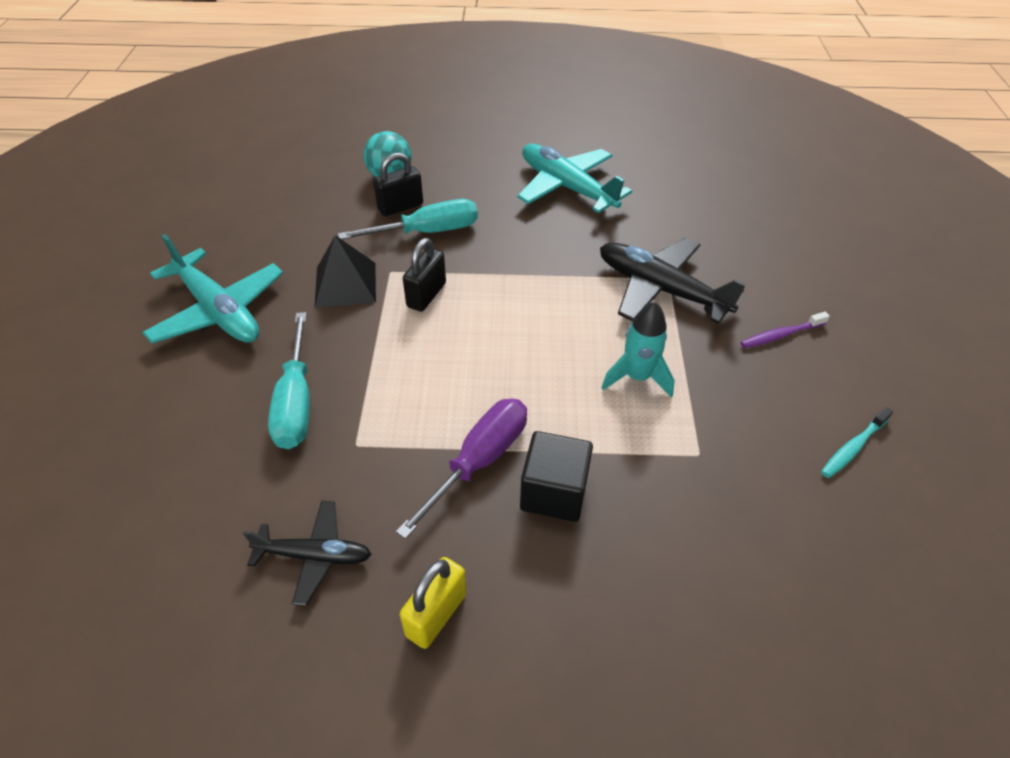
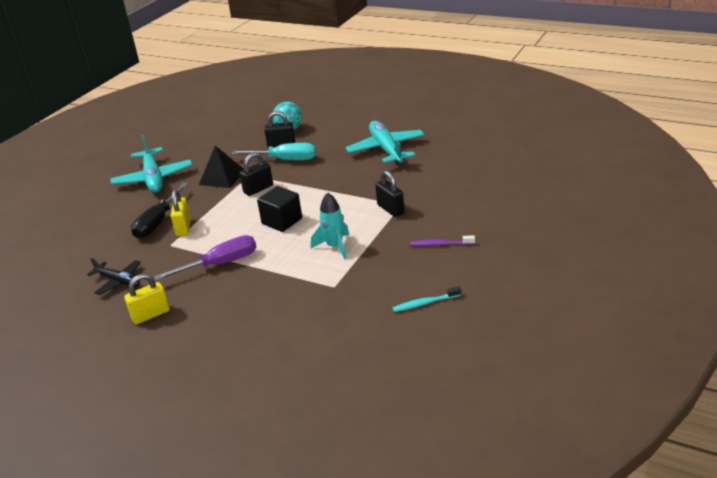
camera: 30 degrees right, 15 degrees down
(296, 401) = (158, 222): turquoise screwdriver -> black screwdriver
(354, 401) = (184, 227): none -> yellow padlock
(554, 492) = (244, 284): black cube -> black cube (282, 221)
(660, 289) = (390, 209): black plane -> black padlock

